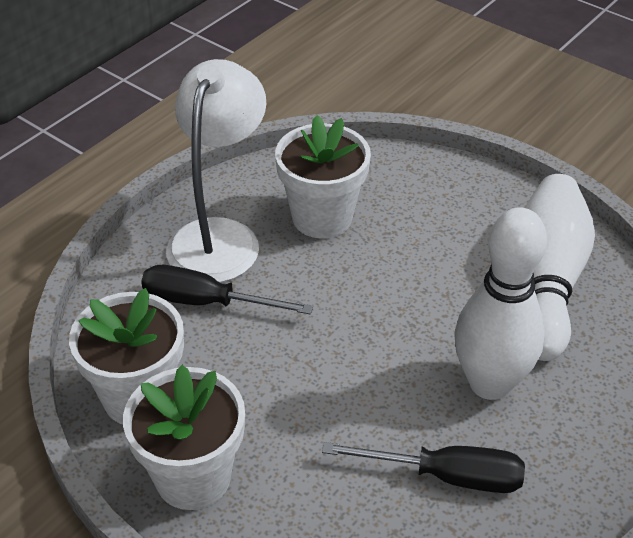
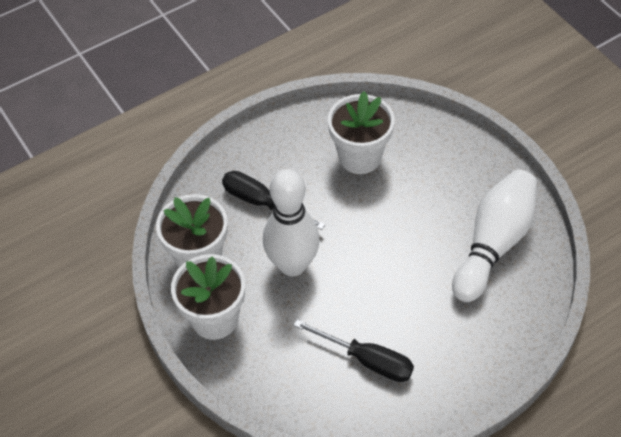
camera: 20 degrees right, 10 degrees up
(220, 236) = (286, 155): white lamp -> none
(490, 383) = (421, 306): white bowling pin -> white bowling pin (292, 265)

